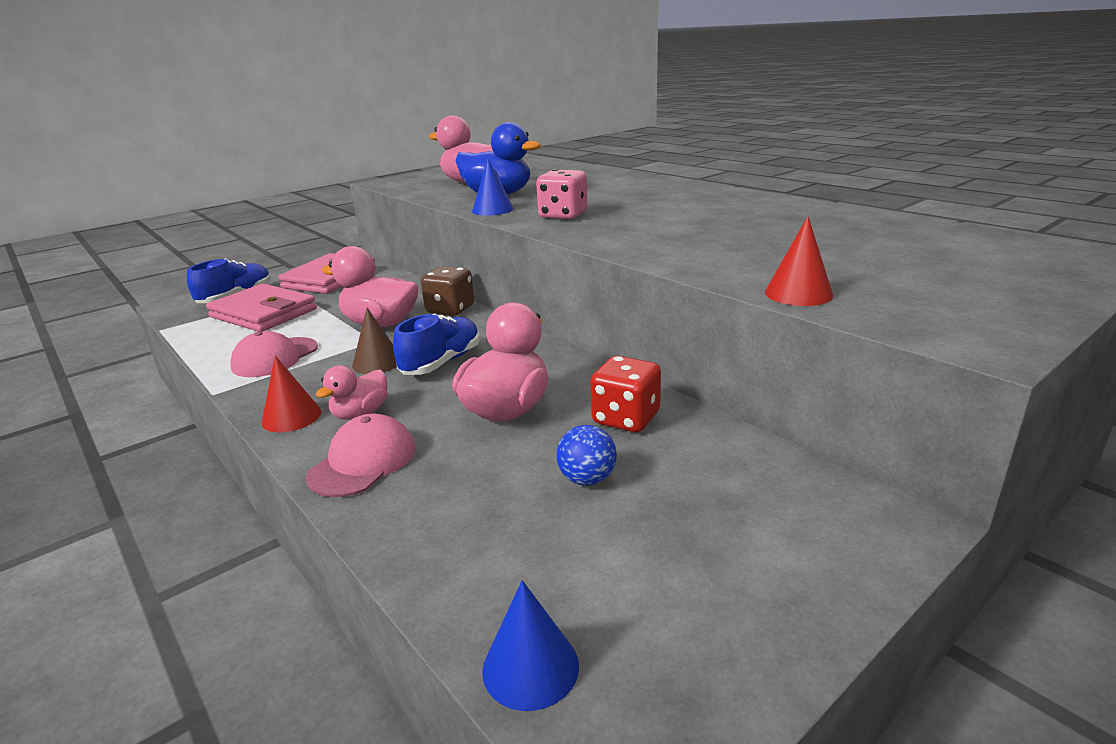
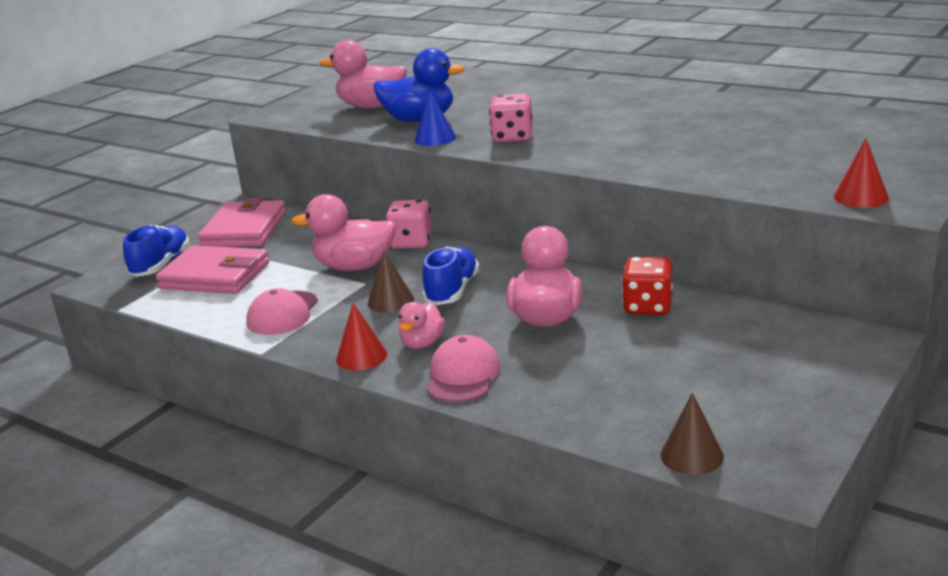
camera: 15 degrees left, 0 degrees up
(450, 309) = (411, 242): brown dice -> pink dice
(530, 667) = (692, 455): blue cone -> brown cone
(587, 479) = (649, 352): blue ball -> none
(798, 293) = (767, 187): red cone -> red cone (861, 197)

